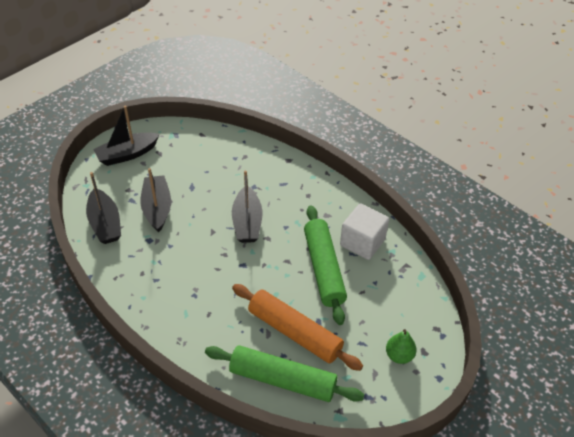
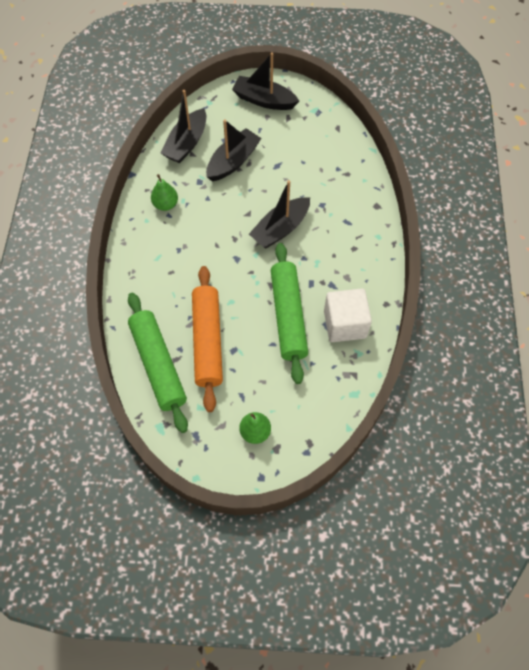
camera: 50 degrees right, 15 degrees up
(144, 275) = (165, 204): none -> green pear
(324, 269) = (288, 316): green rolling pin -> green rolling pin turned 45 degrees counterclockwise

